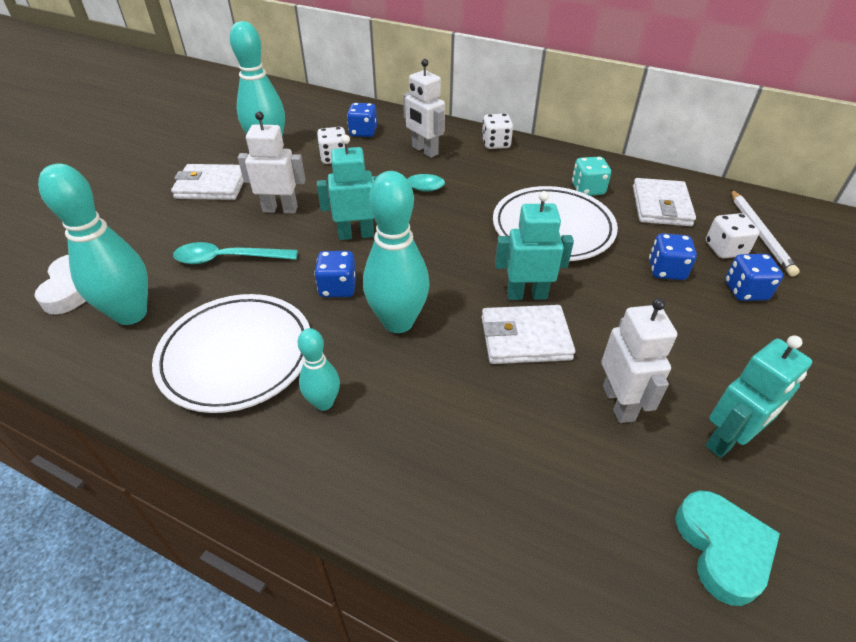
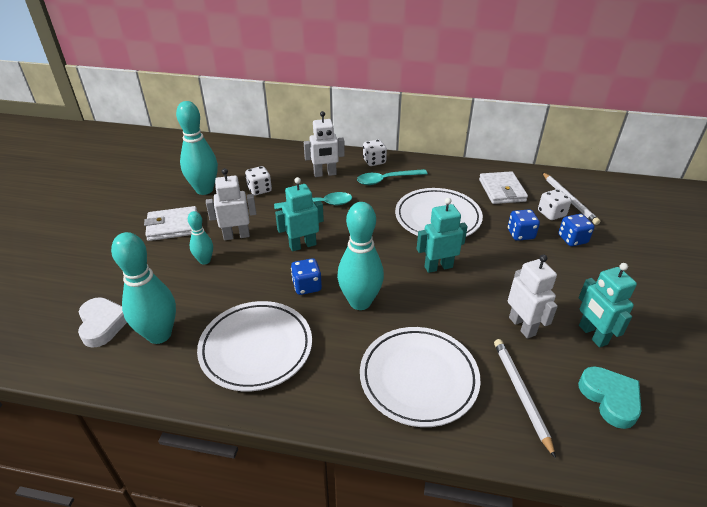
camera: 15 degrees left, 5 degrees down
(228, 259) = (214, 280): turquoise spoon -> turquoise spoon (386, 180)
(324, 403) = (333, 367): turquoise bowling pin -> turquoise bowling pin (205, 261)
(363, 132) = (272, 166): blue dice -> none
(424, 151) = (325, 174): white robot -> white robot turned 45 degrees counterclockwise
(433, 446) = (418, 378): none -> white plate
(525, 338) = (449, 296): white wallet -> none
(577, 505) = (520, 394): none -> white pencil
(587, 189) = (450, 186): turquoise dice -> none
(727, 440) = (592, 335): turquoise robot -> turquoise robot turned 120 degrees clockwise

